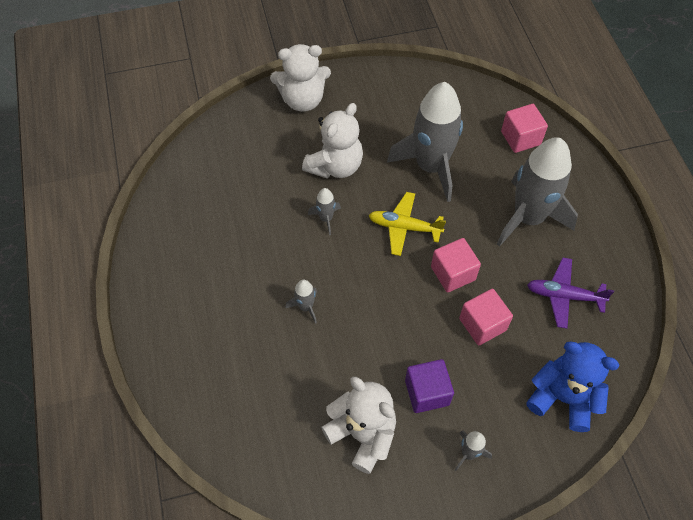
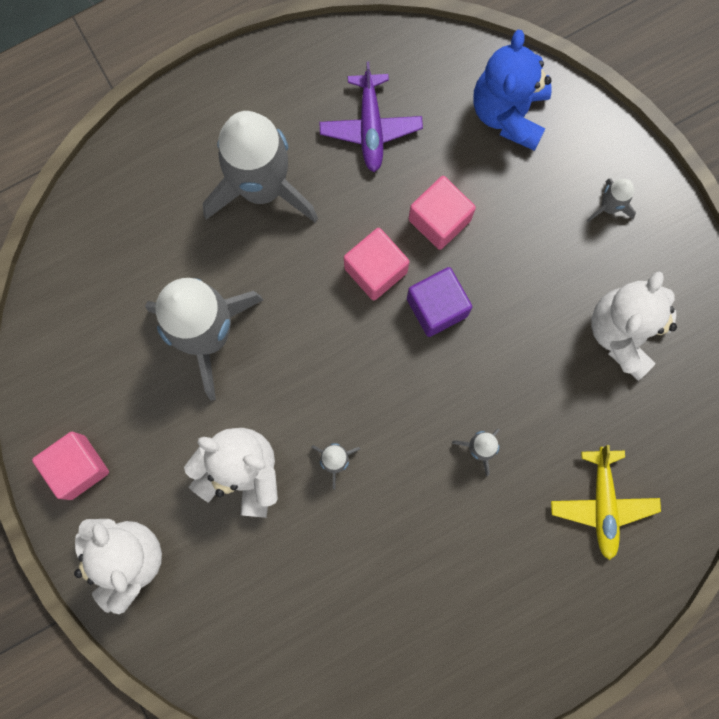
camera: 105 degrees left, 20 degrees up
(404, 227) = (321, 349): yellow plane -> yellow plane (602, 504)
(427, 392) = (550, 269): purple cube -> purple cube (437, 307)
(520, 138) = (124, 218): pink cube -> pink cube (77, 467)

